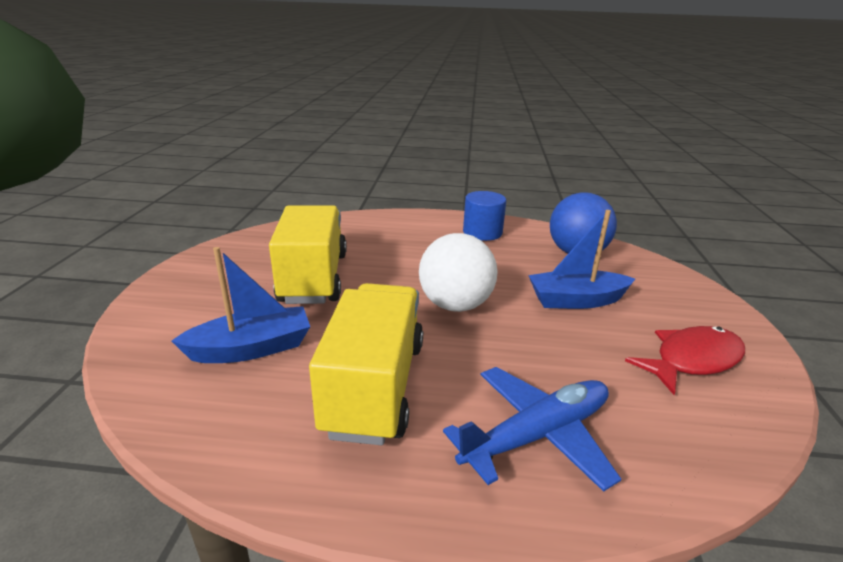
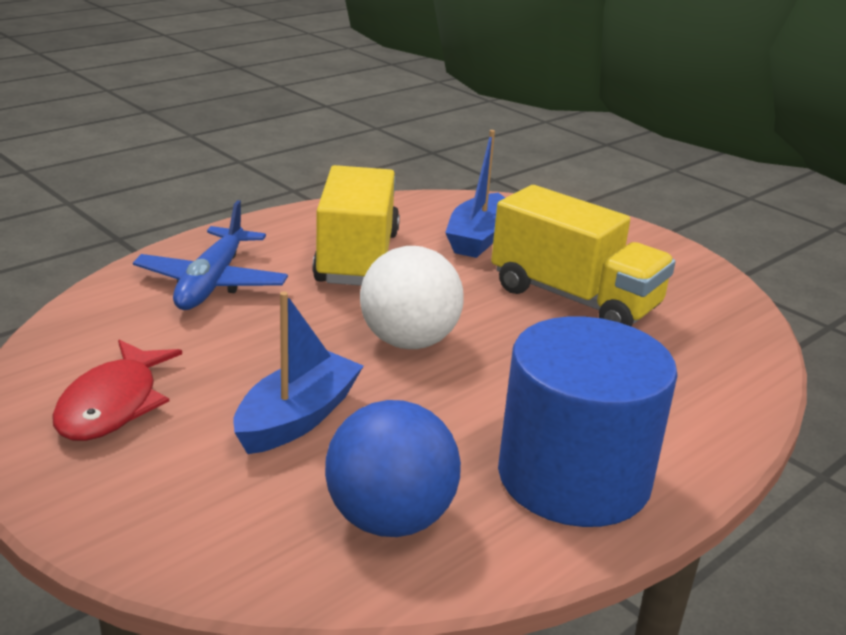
camera: 130 degrees right, 0 degrees up
(375, 387) = (357, 258): yellow truck -> yellow truck turned 135 degrees counterclockwise
(482, 232) = (573, 477): blue cylinder -> blue cylinder, size x1.84

